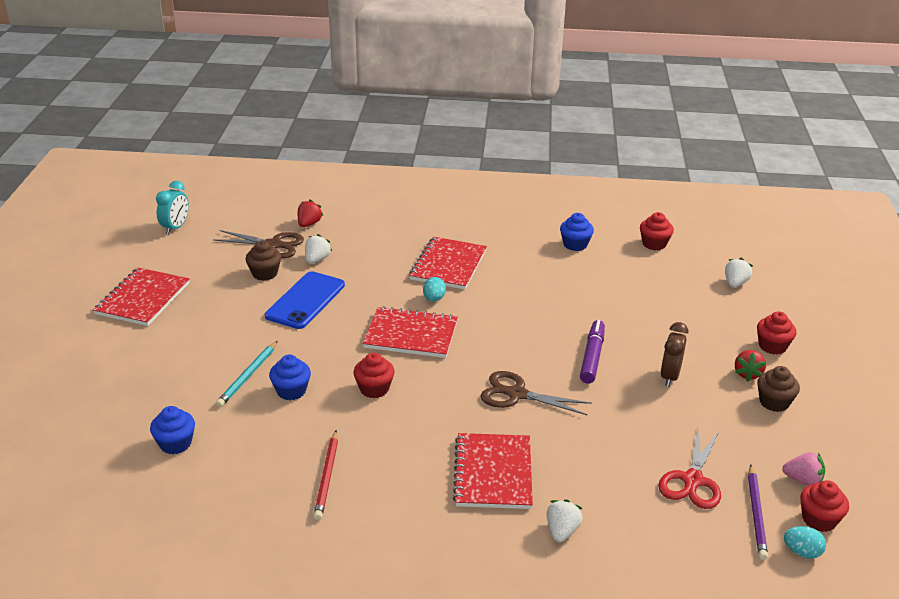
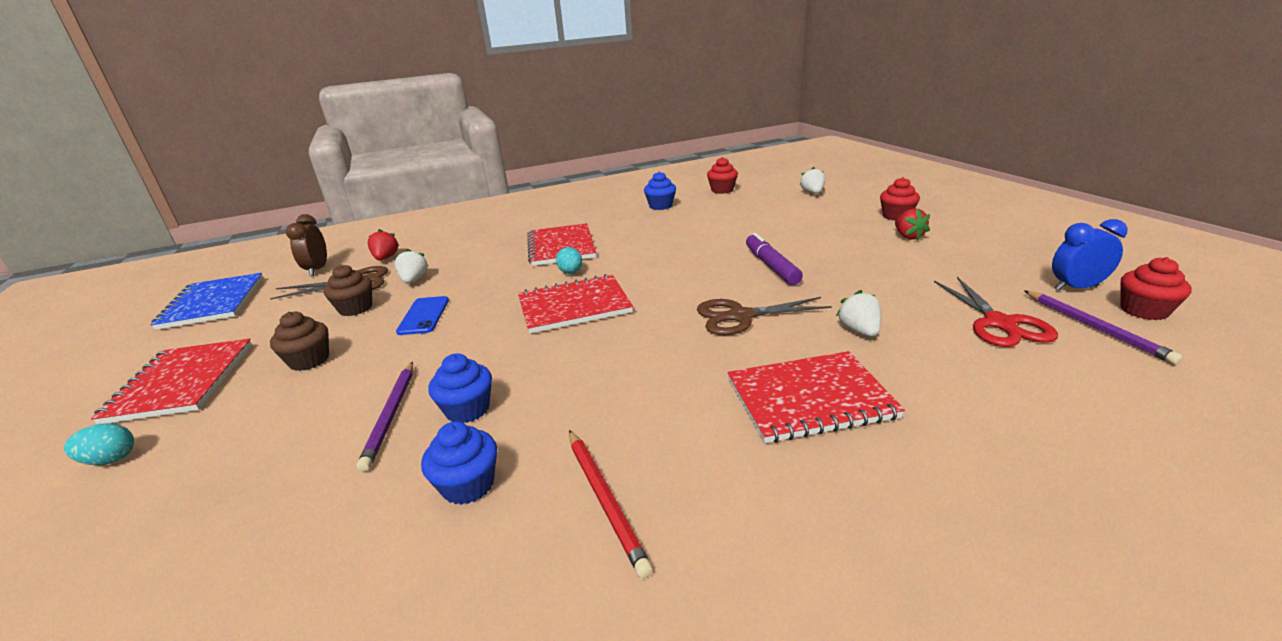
camera: 25 degrees left, 5 degrees down
(175, 228) = (213, 303): turquoise clock -> blue notebook
(175, 444) = (307, 561): blue cupcake -> blue cupcake (468, 485)
(248, 376) = (391, 415): turquoise pencil -> purple pencil
(305, 300) = (424, 316): blue phone -> blue phone, size x0.62
(374, 389) = (578, 367): red cupcake -> none
(493, 473) = (810, 399): red notebook -> red notebook turned 75 degrees counterclockwise
(562, 531) = (966, 428): white strawberry -> white strawberry (859, 331)
(670, 376) = (854, 257): brown clock -> brown clock (317, 269)
(774, 402) = (957, 246): brown cupcake -> brown cupcake (309, 360)
(802, 552) = (1186, 342): turquoise egg -> turquoise egg (111, 459)
(803, 480) = (1076, 288): pink strawberry -> blue clock

